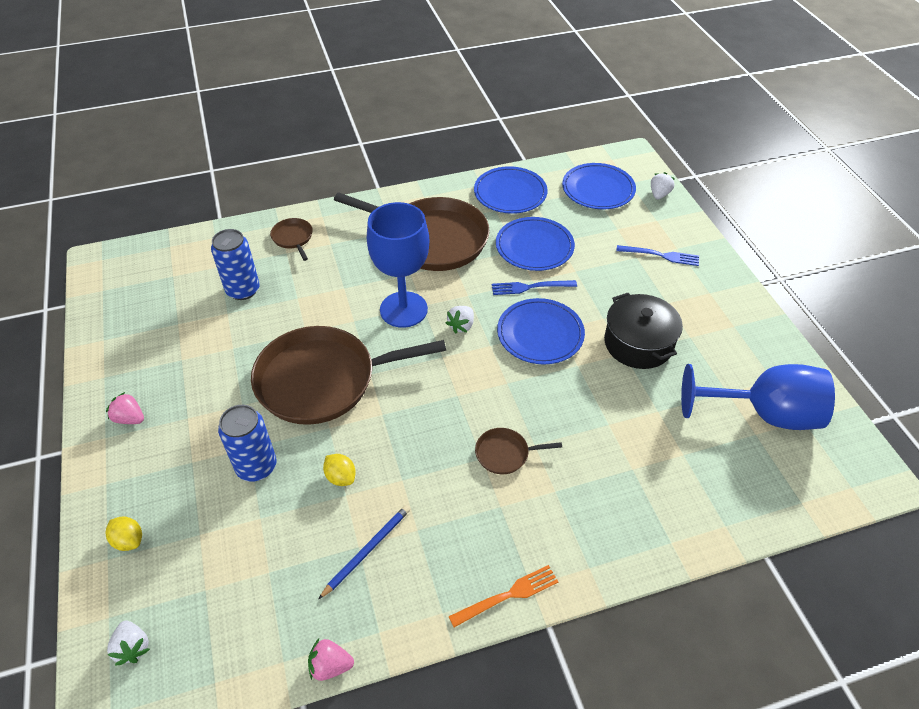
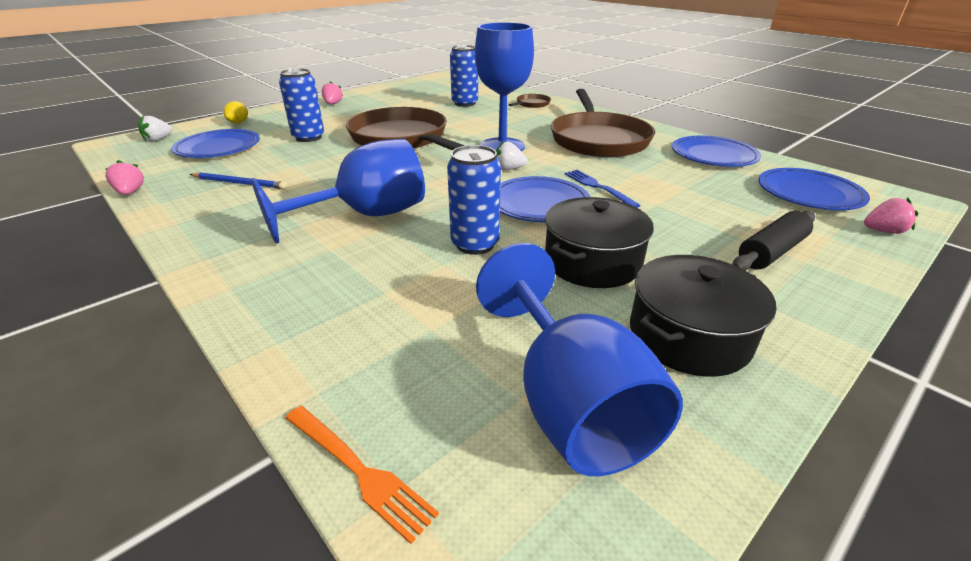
camera: 65 degrees right, 15 degrees down
(341, 477) = (309, 161): yellow lemon -> none
(505, 453) = (366, 216): brown pan -> blue goblet
(509, 595) = (194, 249): orange fork -> orange fork (360, 471)
(534, 247) = (658, 179): blue plate -> blue plate (218, 147)
(587, 397) = (475, 244): none -> blue can
(659, 194) = (883, 231): white strawberry -> pink strawberry
(661, 255) = (771, 252): blue fork -> black rolling pin
(727, 339) = (689, 335): none -> black pot

